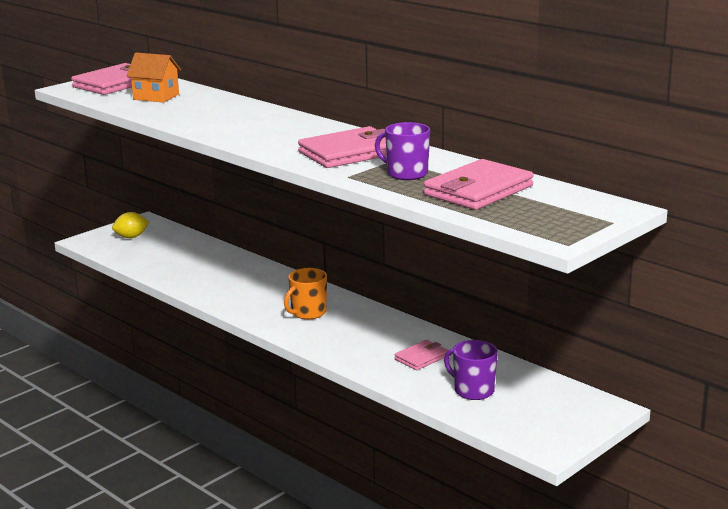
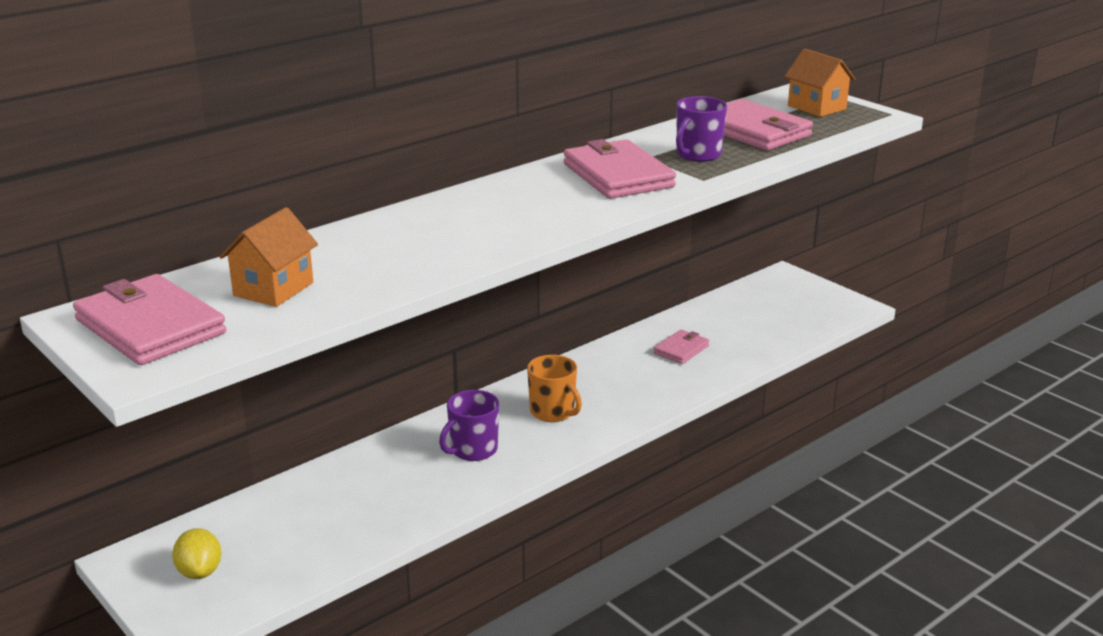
camera: 85 degrees left, 5 degrees up
(421, 358) = (681, 349): pink wallet -> pink wallet turned 75 degrees clockwise
(473, 390) = (752, 329): purple mug -> purple mug (473, 450)
(568, 214) = (817, 107): none -> orange house

